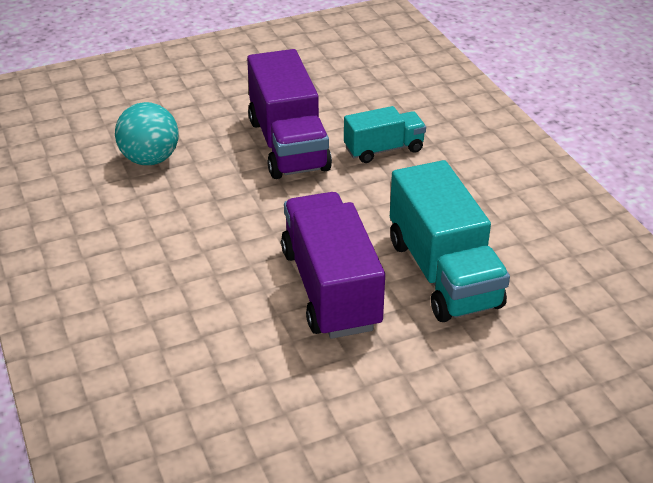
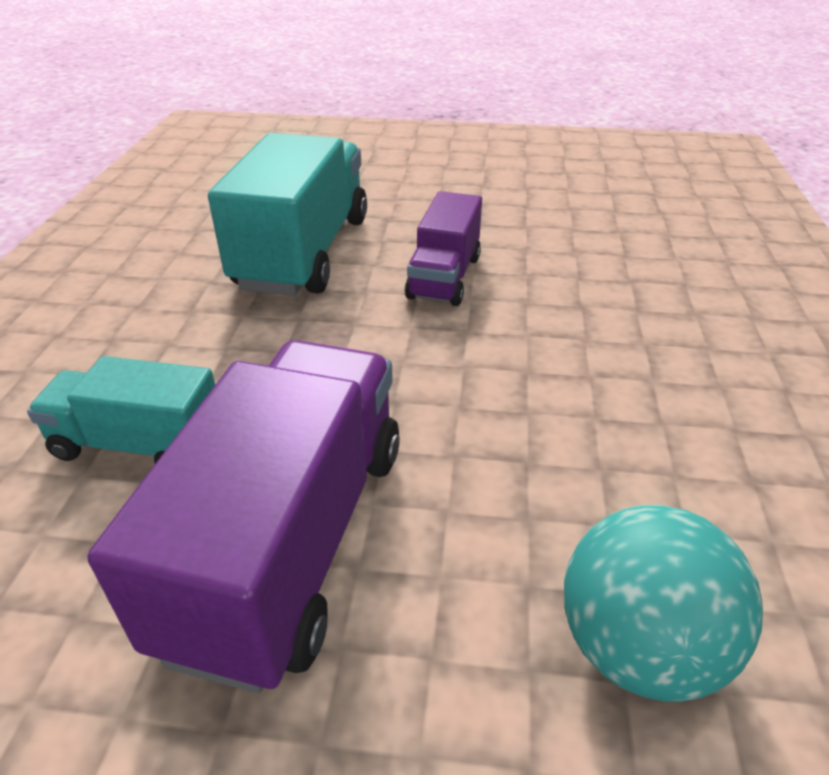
camera: 150 degrees left, 0 degrees up
(330, 289) = (444, 277): purple truck -> purple truck, size x0.57

